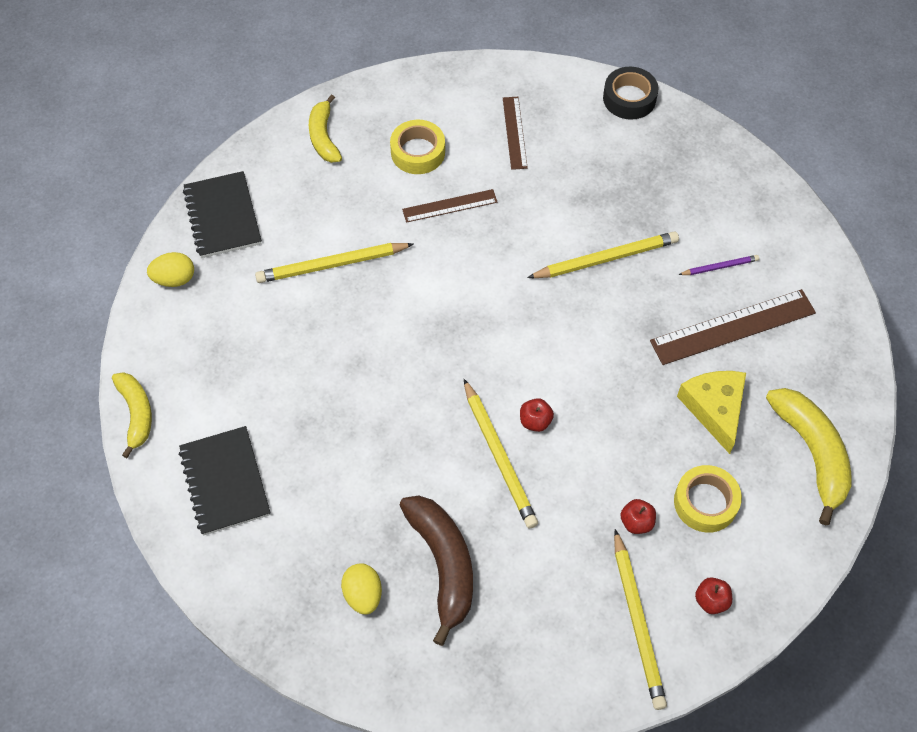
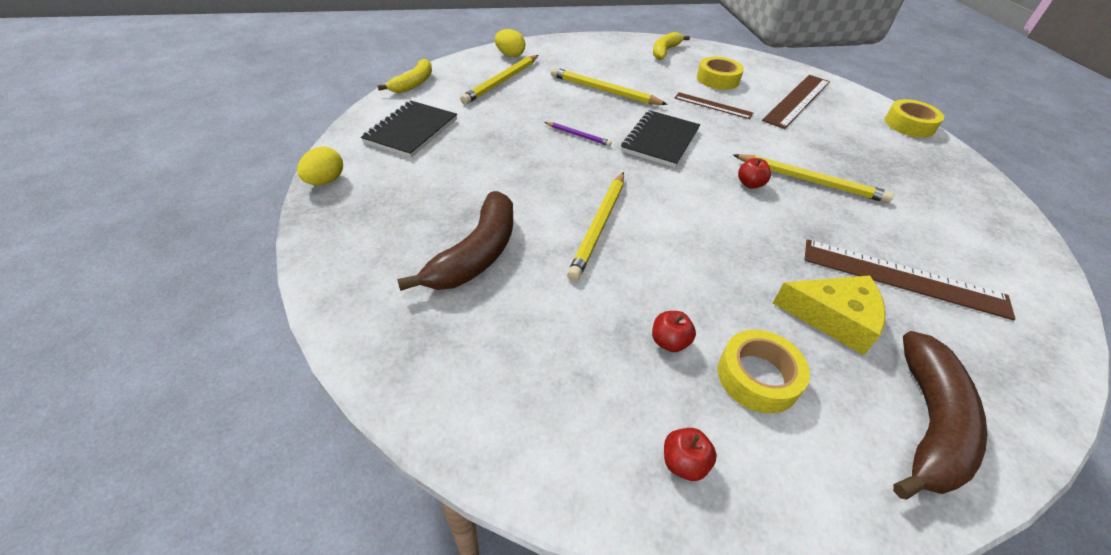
camera: 40 degrees right, 15 degrees down
(223, 216) = (568, 49): black notebook -> black notebook (660, 141)
(363, 595) = (401, 230): yellow egg -> yellow egg (325, 181)
(514, 132) = (797, 100): brown ruler -> brown ruler, size x1.70
(535, 421) = (651, 226): red apple -> red apple (750, 184)
(629, 98) = (909, 125): black tape -> yellow tape
(637, 622) = (585, 416): yellow pencil -> yellow pencil (501, 81)
(715, 408) = (833, 318): yellow cheese -> yellow cheese turned 75 degrees clockwise
(719, 267) = (920, 237): purple pencil -> purple pencil (578, 135)
(812, 453) = (928, 424): yellow banana -> brown banana

